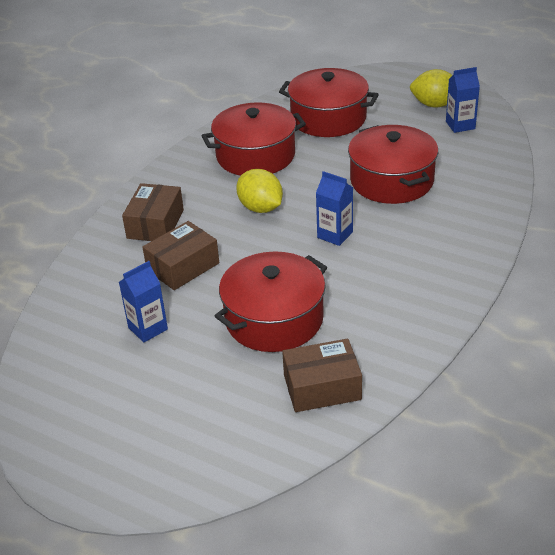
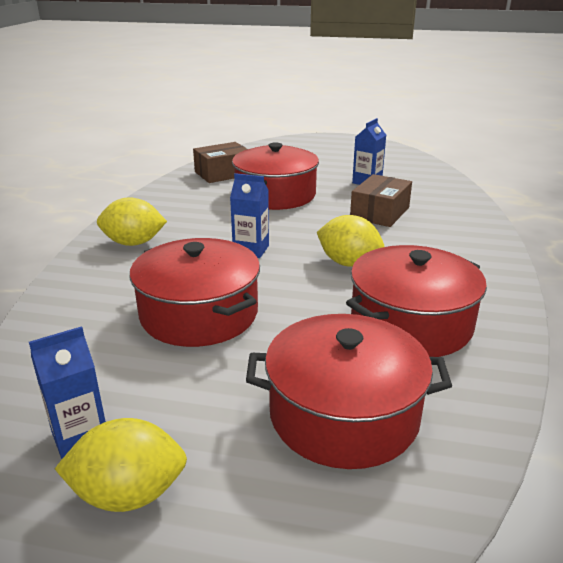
camera: 160 degrees right, 10 degrees down
(155, 224) = (445, 237): brown box -> none
(442, 260) = (134, 243): none -> yellow lemon

